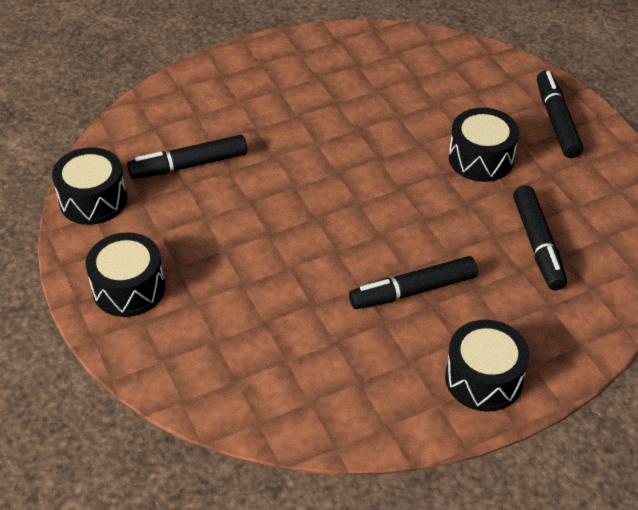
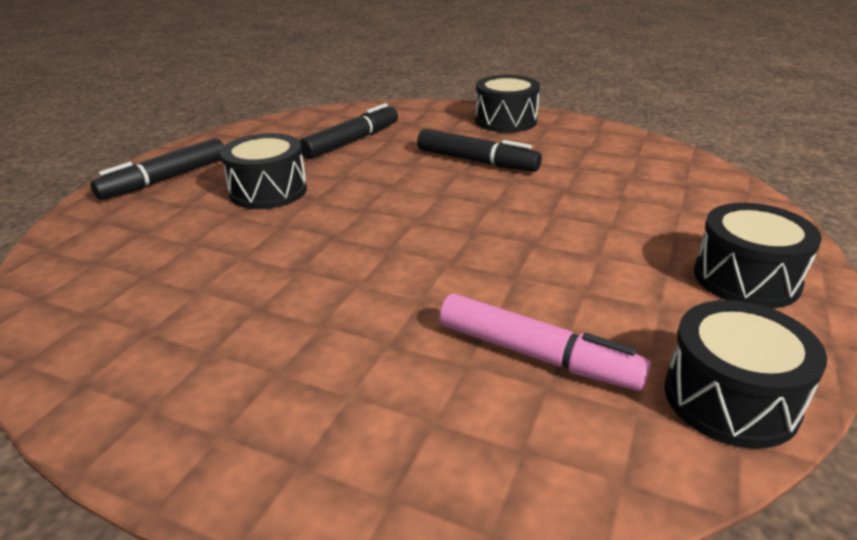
camera: 130 degrees left, 15 degrees down
(189, 165) = (536, 355): black marker -> pink marker

